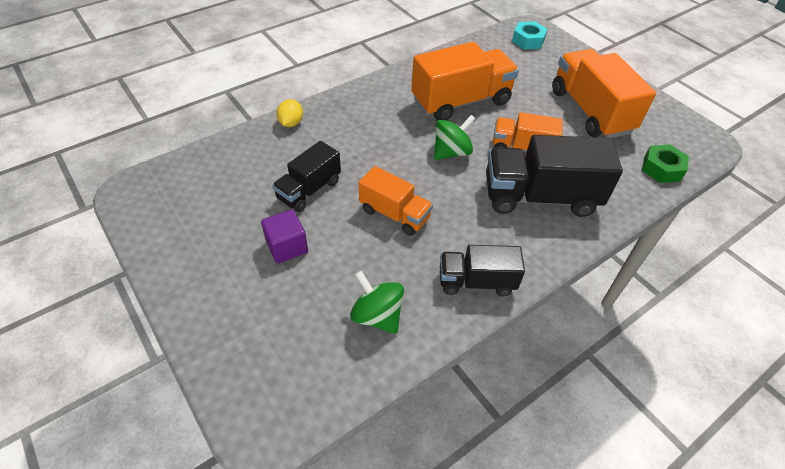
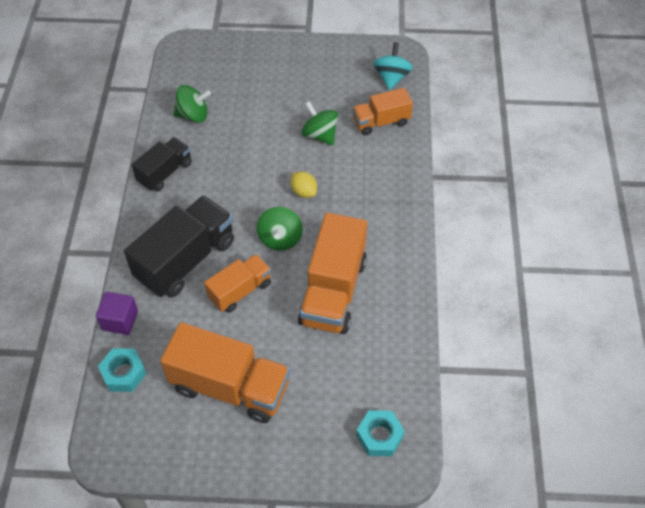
camera: 130 degrees right, 5 degrees up
(179, 179) = (391, 78): none -> turquoise spinning top
(287, 247) = (281, 102): purple cube -> purple cube (120, 320)
(291, 123) = (403, 160): yellow lemon -> yellow lemon (303, 192)
(309, 190) = (320, 135): black truck -> green spinning top
(394, 214) = (255, 166): orange truck -> orange truck (381, 122)
(661, 169) = (123, 373): green nut -> turquoise nut

